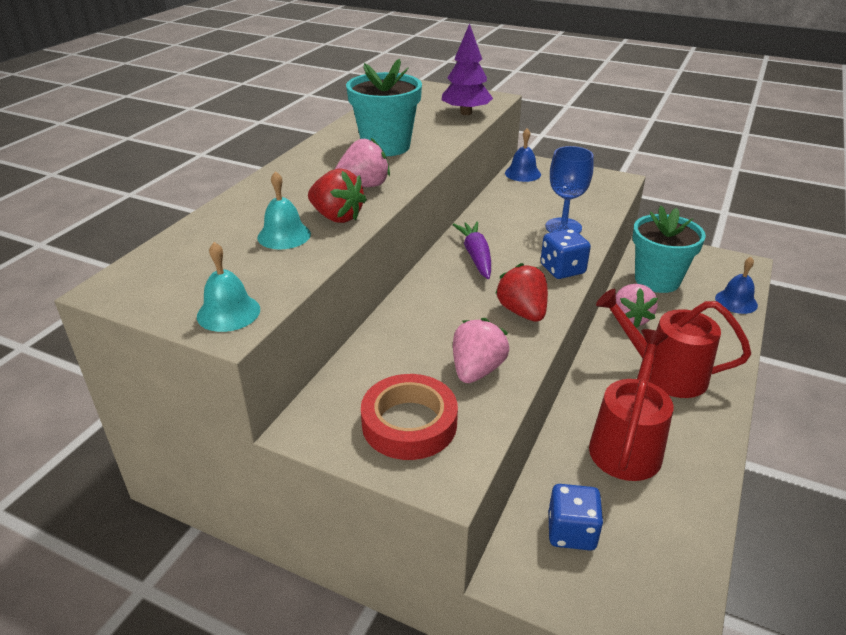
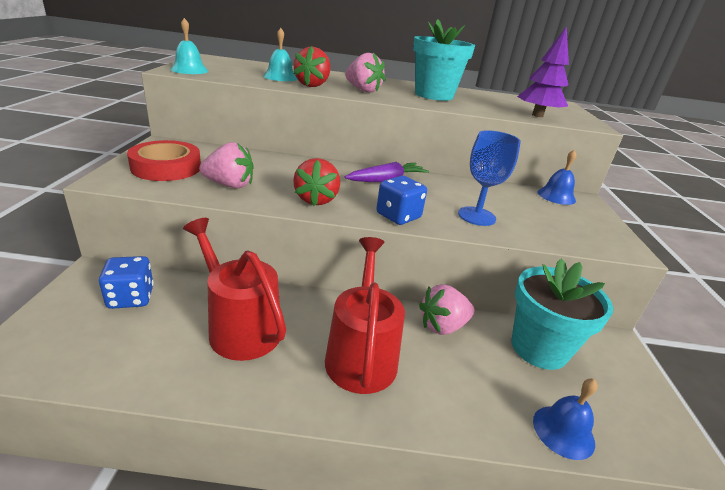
camera: 65 degrees right, 5 degrees down
(522, 312) = (316, 200): red strawberry -> red strawberry turned 135 degrees clockwise
(627, 444) = (240, 327): red watering can -> red watering can turned 135 degrees counterclockwise

